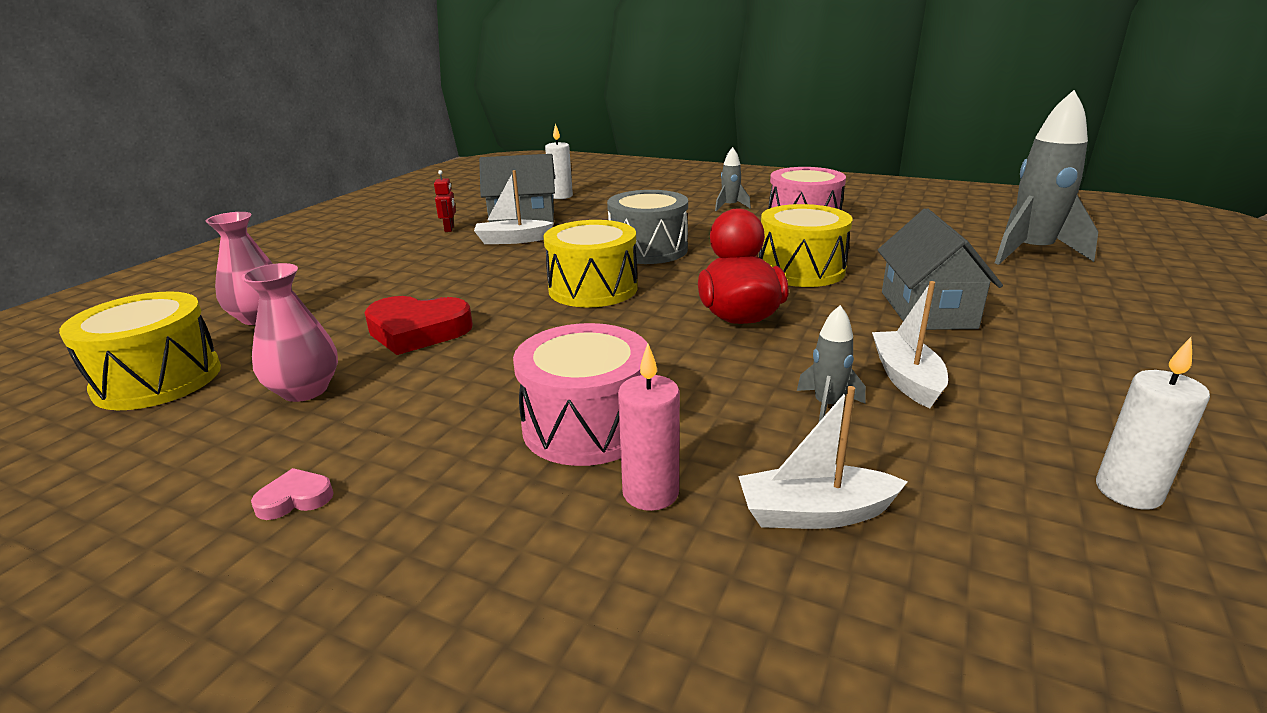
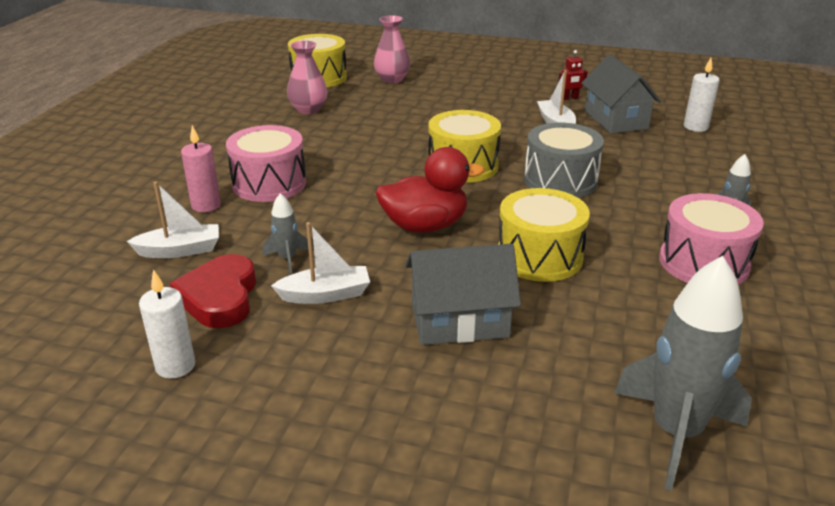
camera: 80 degrees right, 5 degrees up
(295, 499) = (217, 129): pink heart -> none
(417, 331) = (380, 121): red heart -> red heart (220, 297)
(814, 513) = (180, 250): white boat -> white boat turned 90 degrees clockwise

